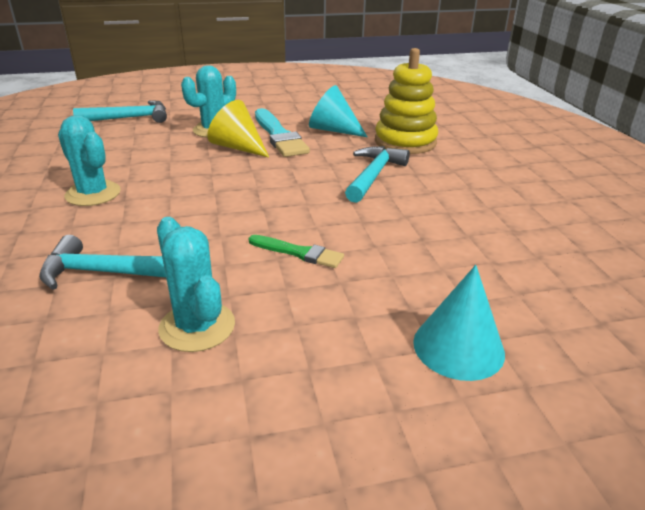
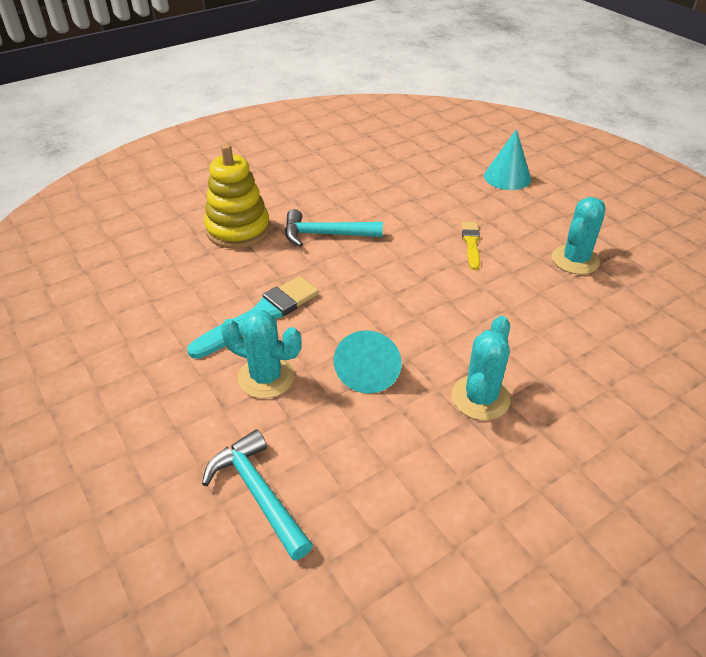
camera: 110 degrees left, 10 degrees up
(108, 273) = (570, 321): turquoise hammer -> none
(238, 147) = (309, 337): yellow cone -> none
(299, 253) = (471, 243): green brush -> yellow brush
(333, 130) = (224, 281): turquoise cone -> turquoise cone (368, 371)

